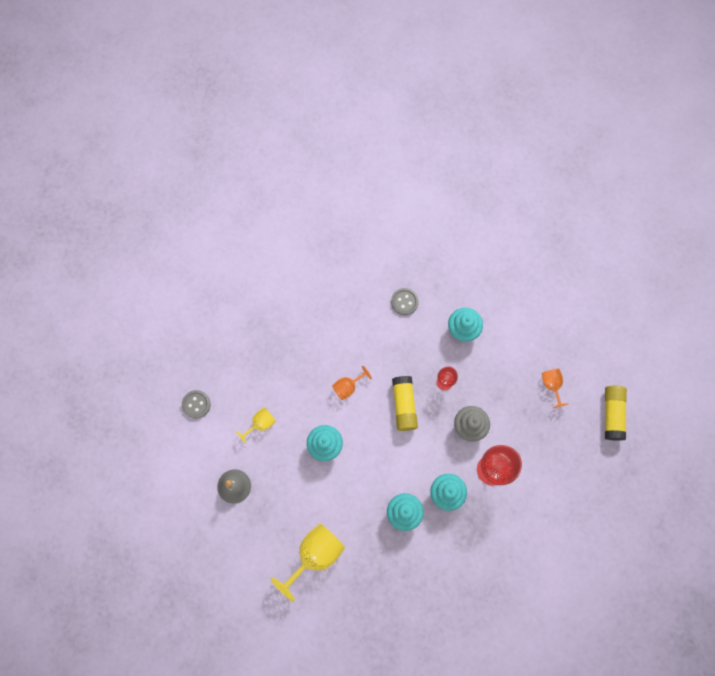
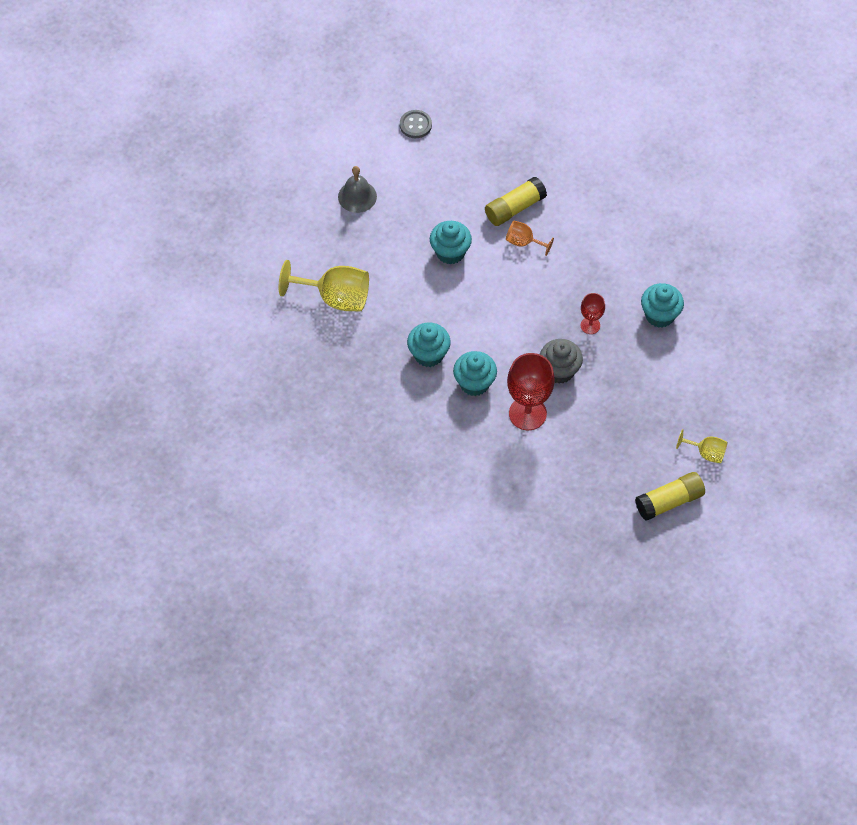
camera: 60 degrees right, 15 degrees down
(260, 424) = (433, 187): yellow goblet -> yellow goblet (706, 453)
(404, 302) = (650, 248): grey button -> none
(404, 405) = (539, 301): yellow glue stick -> yellow glue stick (514, 208)
(551, 385) = (659, 427): orange goblet -> none

